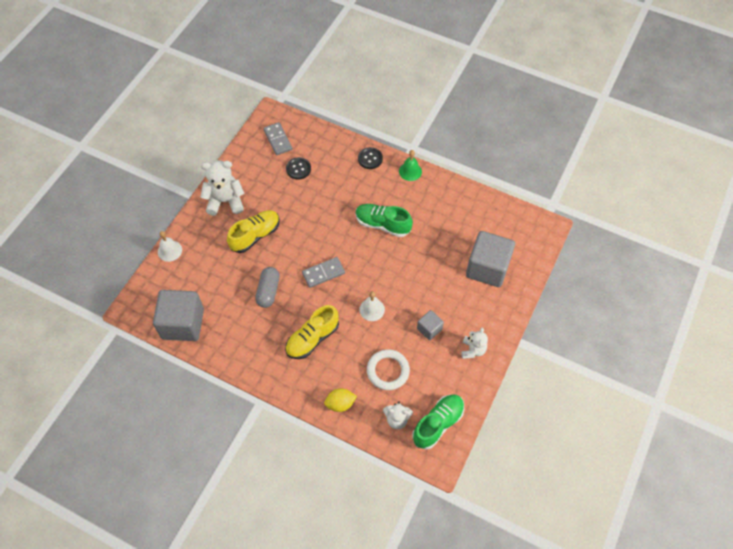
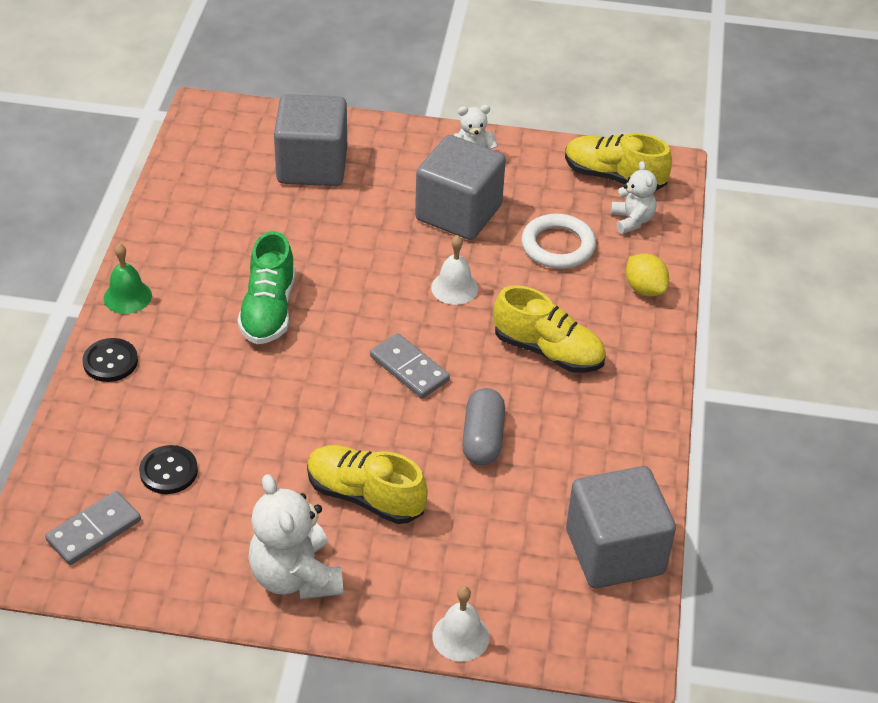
camera: 110 degrees left, 15 degrees down
(268, 291) = (483, 439): grey capsule -> grey capsule turned 75 degrees counterclockwise
(429, 329) = (458, 213): grey cube -> grey cube, size x2.02
(438, 424) = (614, 177): green shoe -> yellow shoe

